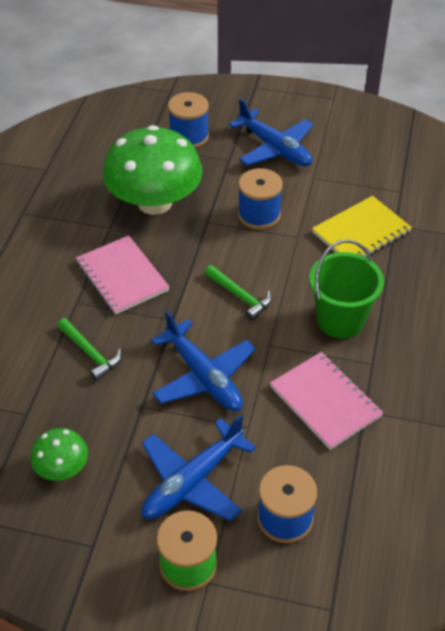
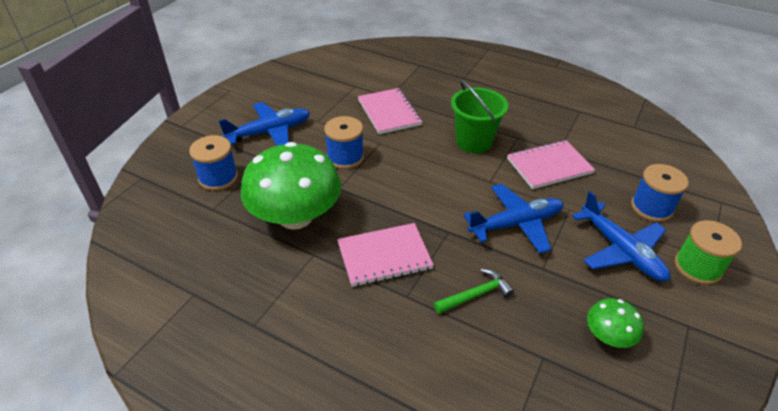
camera: 75 degrees left, 5 degrees down
(240, 296) = (434, 186): green hammer -> none
(361, 232) = (389, 112): yellow notebook -> pink notebook

